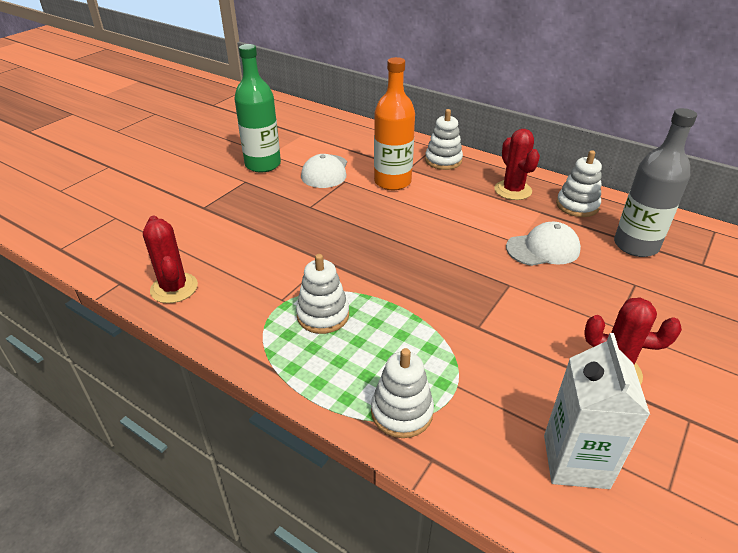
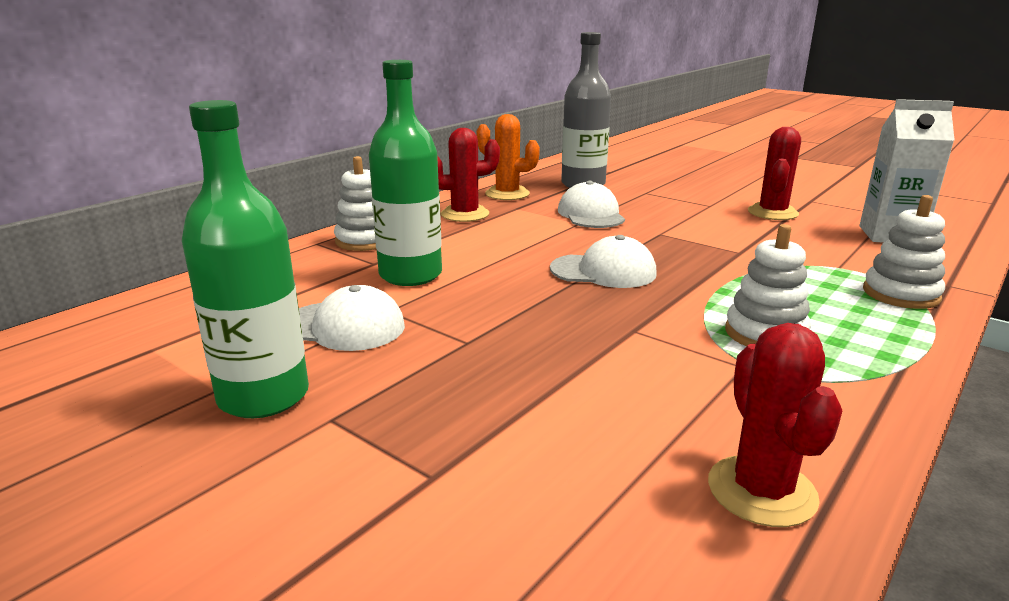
camera: 85 degrees left, 15 degrees down
(174, 288) = (761, 491): red cactus -> red cactus turned 75 degrees counterclockwise
(392, 182) = (410, 275): orange bottle -> green bottle
(415, 252) = (603, 271): none -> white cap
(577, 205) = (507, 194): white stacking toy -> orange cactus

